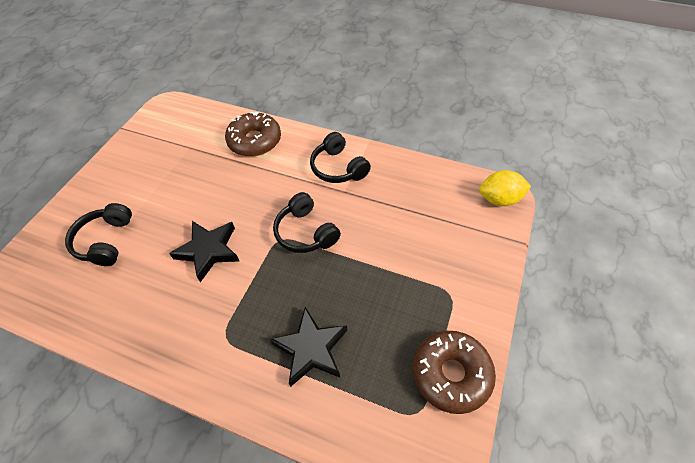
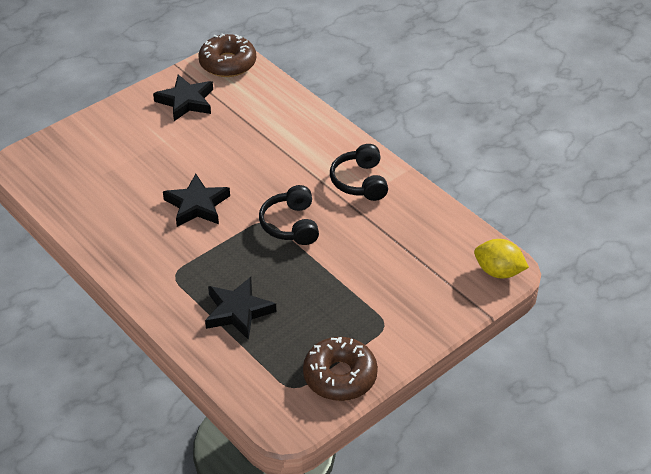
camera: 25 degrees right, 10 degrees down
(105, 241) = (114, 162): black headphones -> none
(148, 156) = (186, 101): none -> black star
(255, 141) = (295, 125): brown donut -> brown donut (227, 63)

